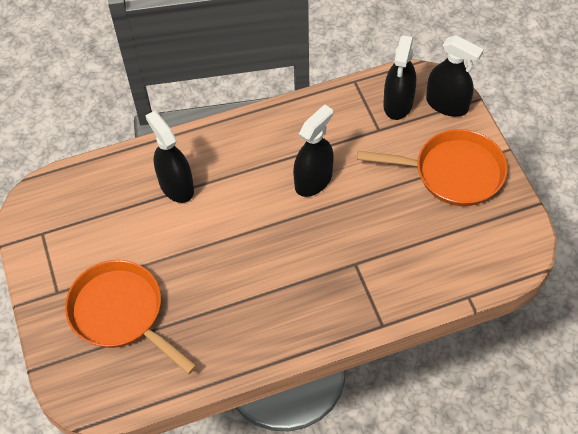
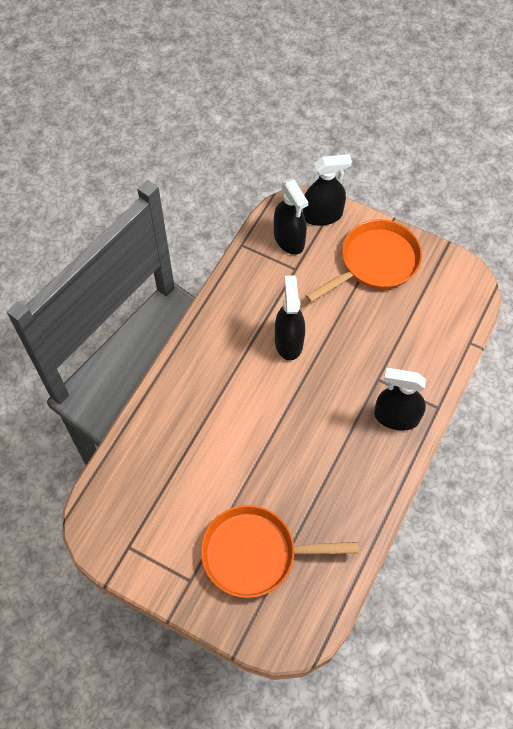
camera: 45 degrees left, 5 degrees up
(176, 186) = (194, 425): black spray bottle -> black spray bottle (396, 417)

